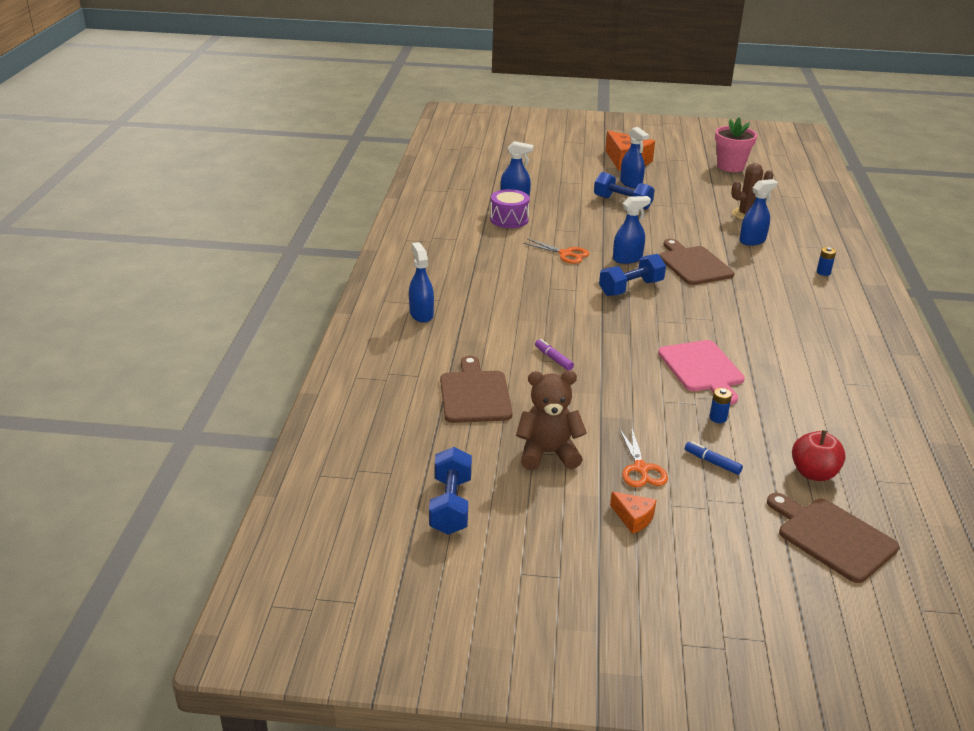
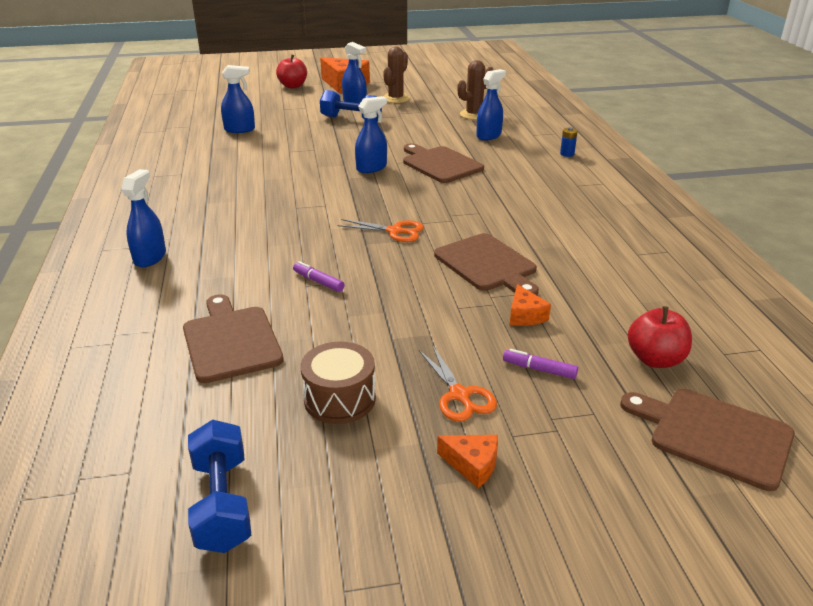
camera: 15 degrees left, 0 degrees up
(421, 314) = (150, 257): blue spray bottle -> blue spray bottle turned 45 degrees clockwise
(509, 219) = (237, 148): purple drum -> none
(548, 453) = (339, 399): brown teddy bear -> brown drum
(565, 254) = (305, 172): orange scissors -> orange scissors (395, 231)
(575, 156) = (293, 86): none -> red apple
(631, 288) = (384, 195): blue dumbbell -> none
(673, 185) = (396, 98): none -> brown cactus
(702, 369) = (487, 265): pink cutting board -> brown cutting board
(712, 462) = (539, 369): blue marker -> purple marker
(718, 418) = (525, 315): blue battery -> orange cheese
(730, 166) = (444, 78): pink flower pot -> none

